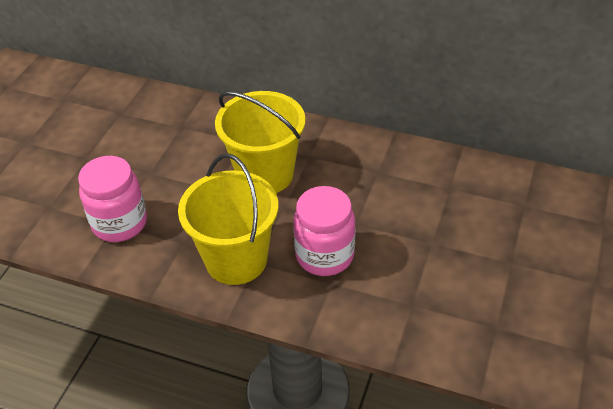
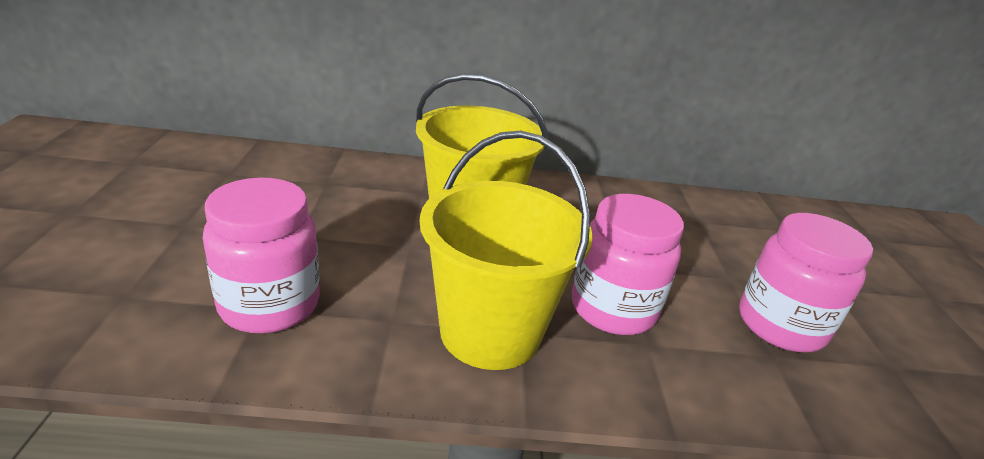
camera: 25 degrees left, 15 degrees down
(437, 285) = (780, 325): none -> pink jar

